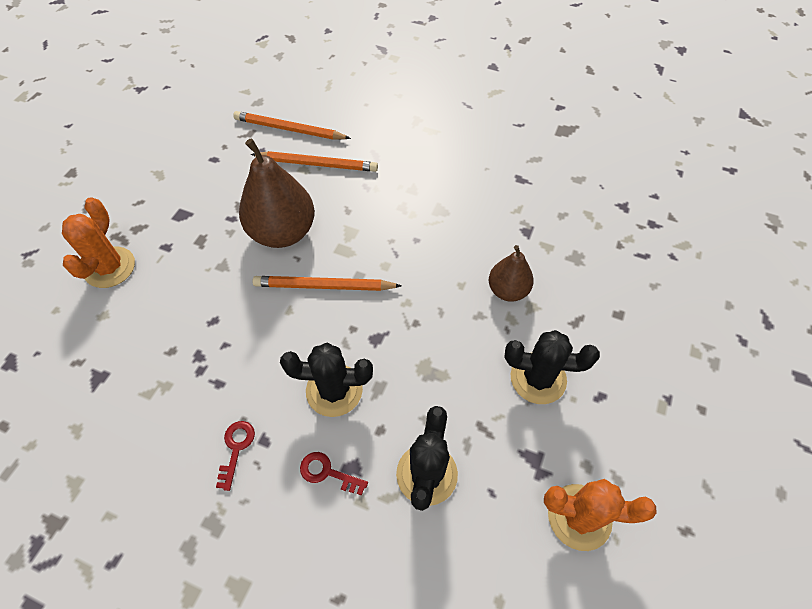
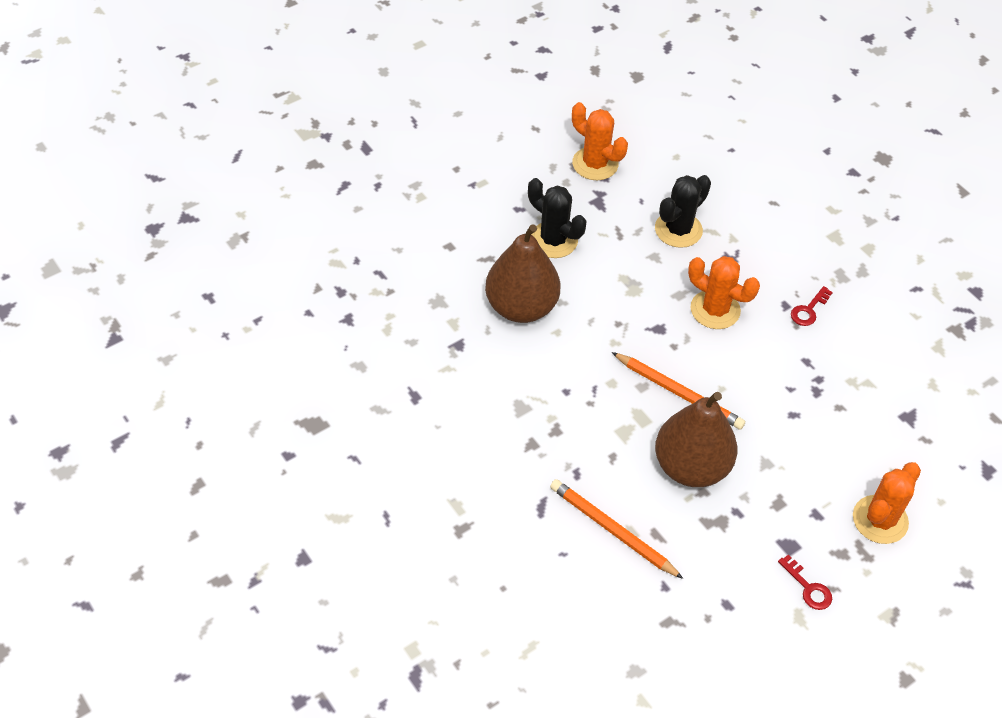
camera: 150 degrees left, 5 degrees down
(289, 129) = (617, 599): orange pencil -> none
(327, 472) = (748, 264): red key -> red key (808, 588)
(334, 390) = (715, 310): black cactus -> orange cactus
(507, 290) = (521, 307): brown pear -> brown pear, size x1.74

